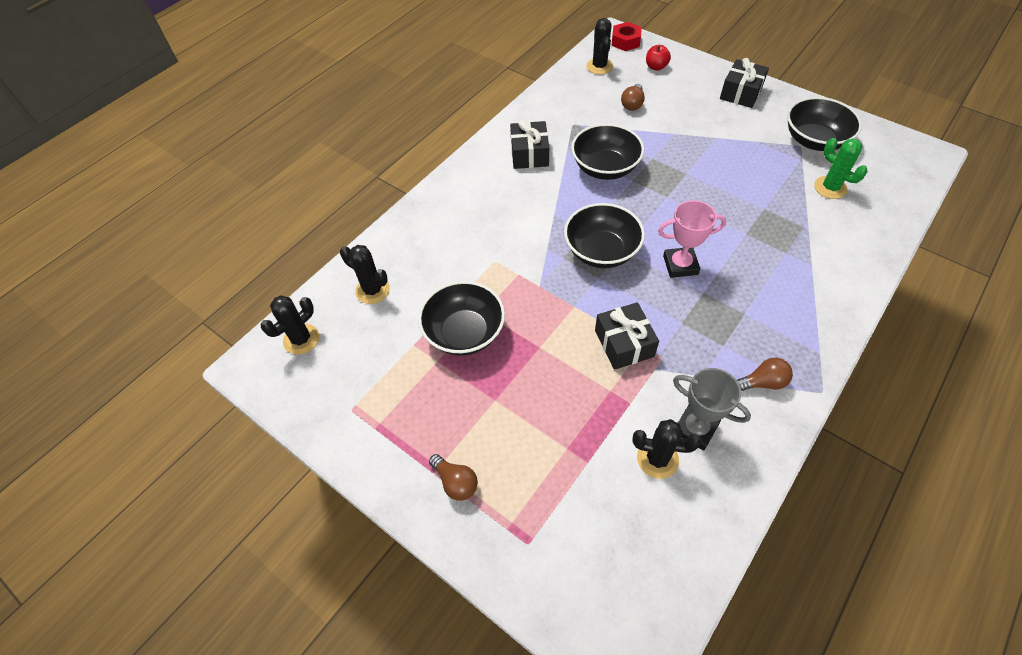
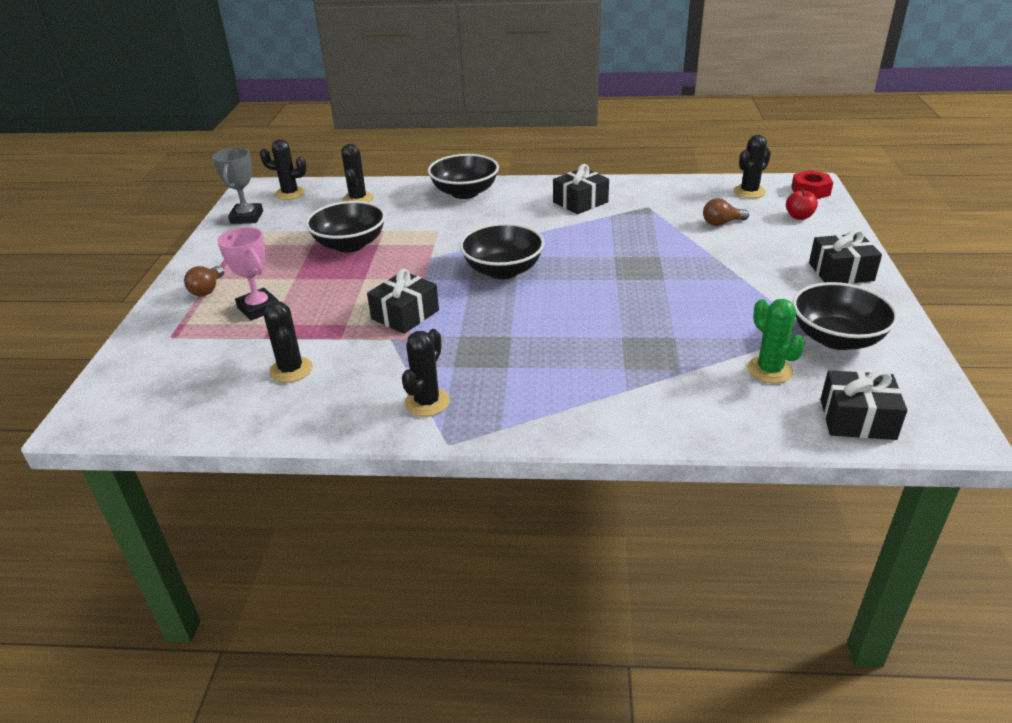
camera: 55 degrees right, 20 degrees down
(605, 168) = (612, 238): black bowl -> black bowl (465, 193)
(680, 265) = (532, 313): pink trophy -> pink trophy (258, 308)
(695, 429) = (339, 380): grey trophy -> grey trophy (247, 217)
(762, 382) = (427, 402): brown light bulb -> black cactus
(830, 188) = (769, 370): green cactus -> green cactus turned 45 degrees counterclockwise
(899, 182) = (857, 419): none -> black gift

